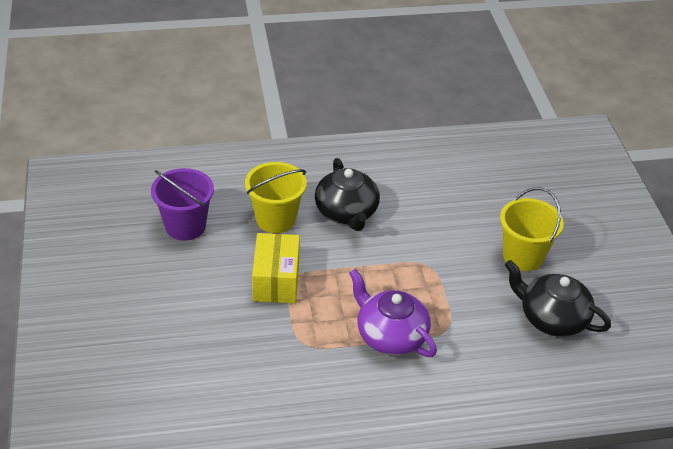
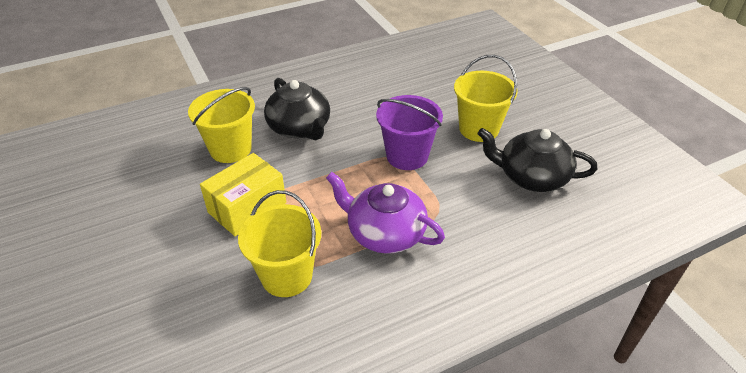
camera: 15 degrees left, 0 degrees up
(185, 226) = (135, 177): purple bucket -> purple bucket (407, 156)
(276, 280) = (247, 207): yellow box -> yellow box turned 60 degrees clockwise
(293, 350) = (287, 276): none -> yellow bucket

